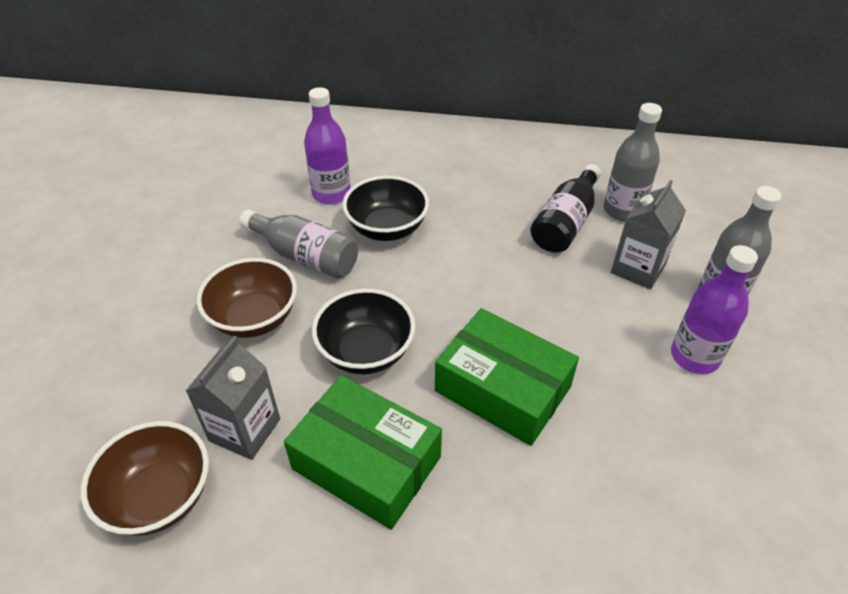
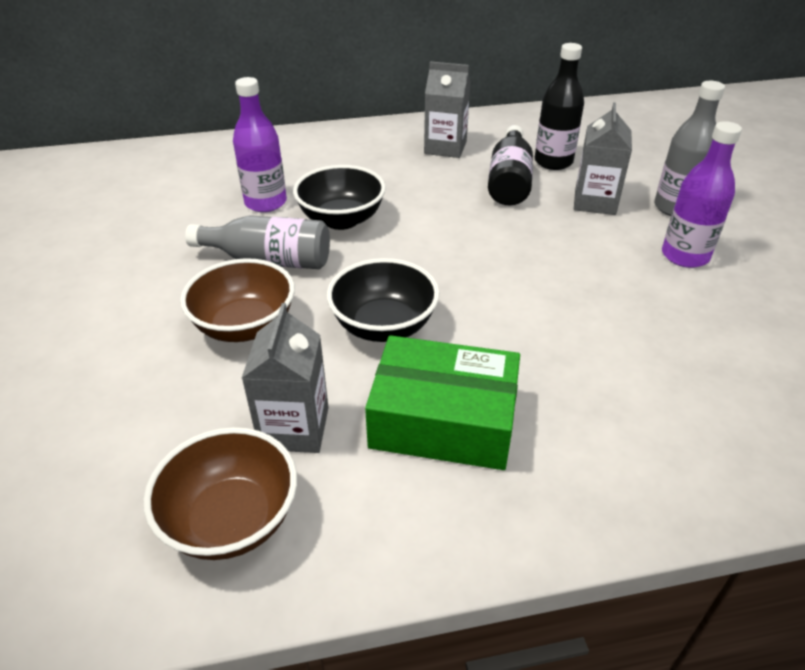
camera: 20 degrees left, 5 degrees down
(503, 388) = (536, 322): green box -> none
(524, 169) = (445, 147): none -> grey carton
(622, 210) = (553, 162): grey bottle -> black bottle

